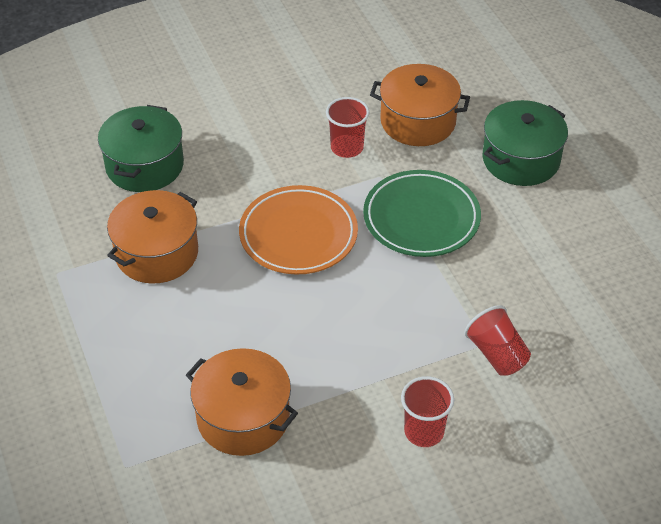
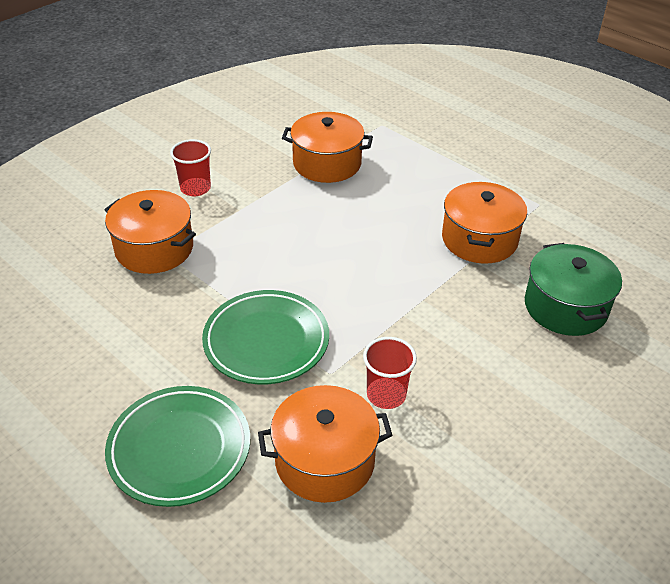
camera: 155 degrees right, 5 degrees down
(298, 235) = (374, 289): orange plate -> none
(497, 354) = (154, 249): red cup -> orange pot
(521, 159) = (179, 449): green pot -> green plate

